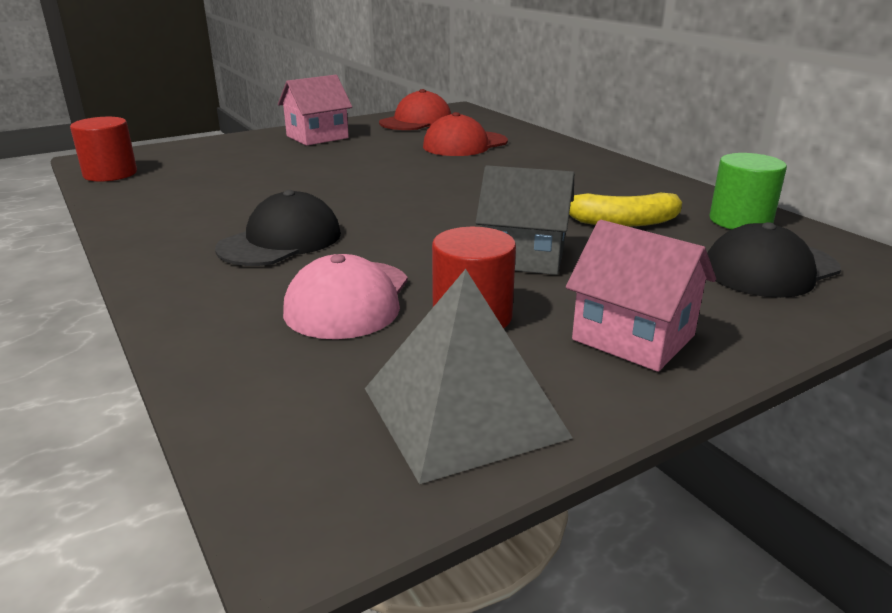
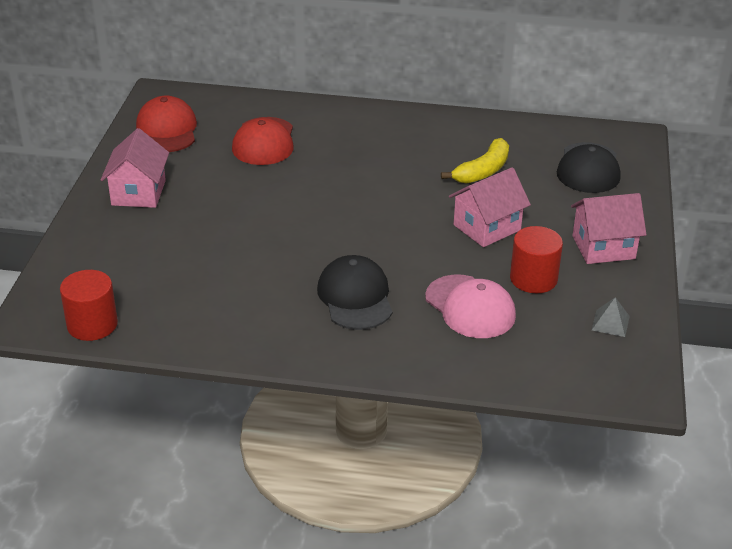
camera: 50 degrees left, 10 degrees up
(463, 411) = (610, 323): grey pyramid -> grey pyramid, size x0.42
(523, 257) = (487, 227): grey house -> pink house
(740, 221) = (529, 136): green cylinder -> none

